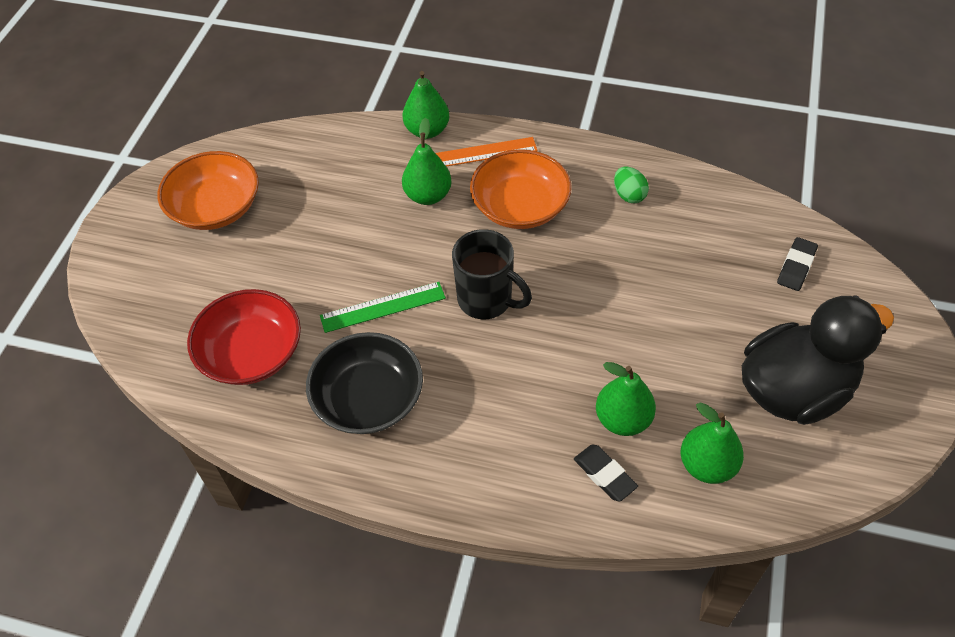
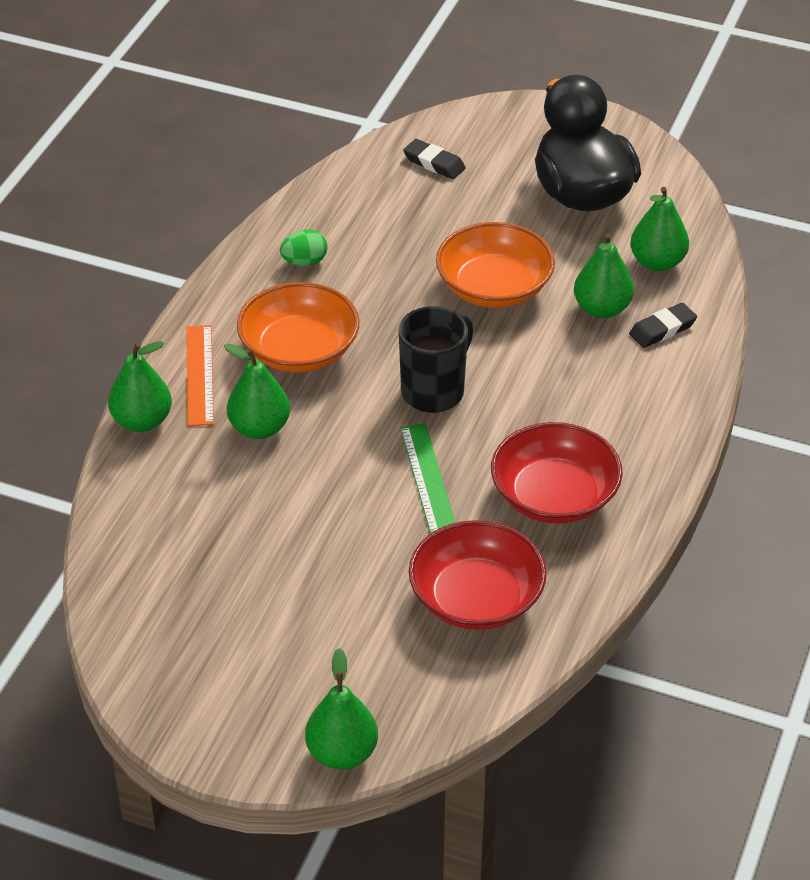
camera: 85 degrees left, 10 degrees down
(107, 287) = (342, 753): none -> green pear
(216, 208) = (224, 640): orange bowl -> orange bowl (494, 287)
(368, 399) = (554, 496): black bowl -> red bowl

